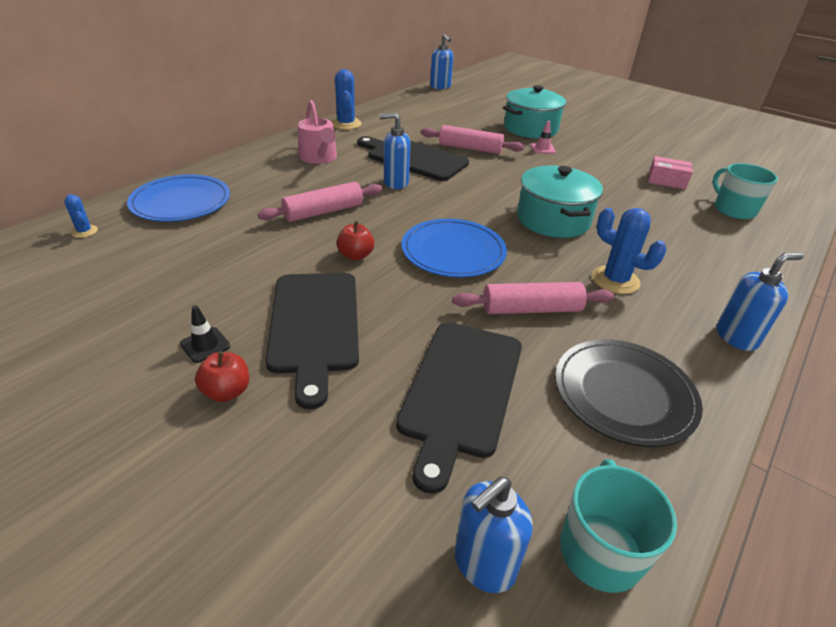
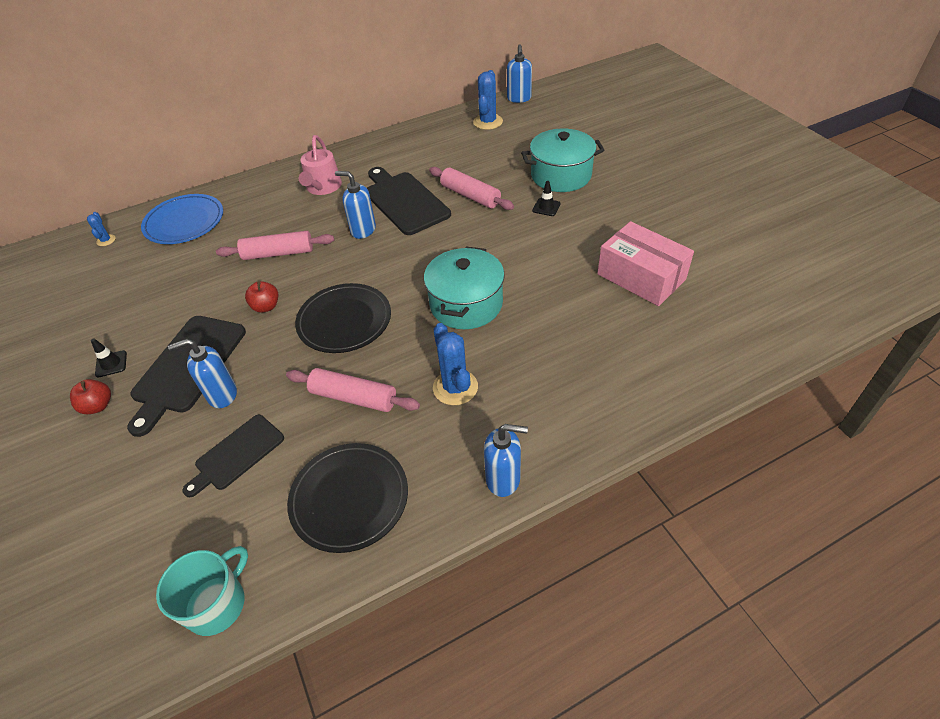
camera: 30 degrees right, 10 degrees up
(346, 124) = (380, 145): blue cactus -> blue cactus (488, 122)
(453, 251) = (344, 321): blue plate -> black plate
(461, 390) = (237, 454): black cutting board -> black cutting board, size x0.62
(483, 563) = (143, 582): blue soap dispenser -> blue soap dispenser (222, 395)
(543, 148) = (546, 207): pink traffic cone -> black traffic cone
(666, 181) = (641, 277): pink box -> pink box, size x1.80
(733, 209) = (676, 332): turquoise mug -> none

